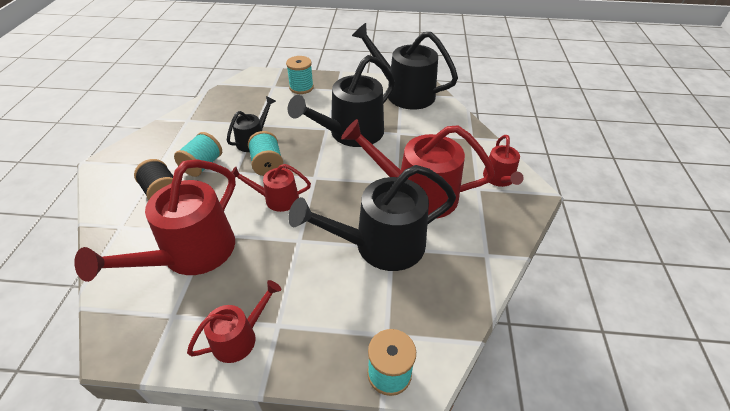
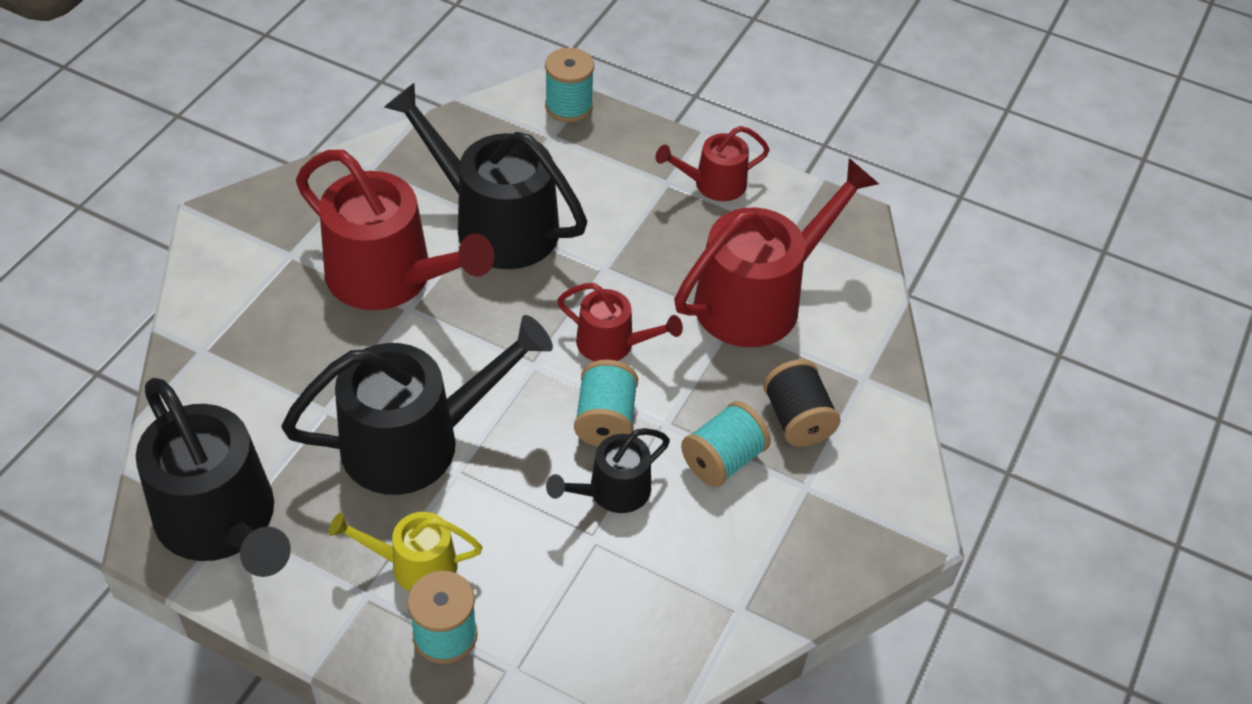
camera: 160 degrees left, 5 degrees up
(324, 100) = (415, 565): none -> yellow watering can
(381, 245) = (496, 224): black watering can -> black watering can turned 150 degrees counterclockwise
(499, 179) = (241, 258): red watering can -> none

